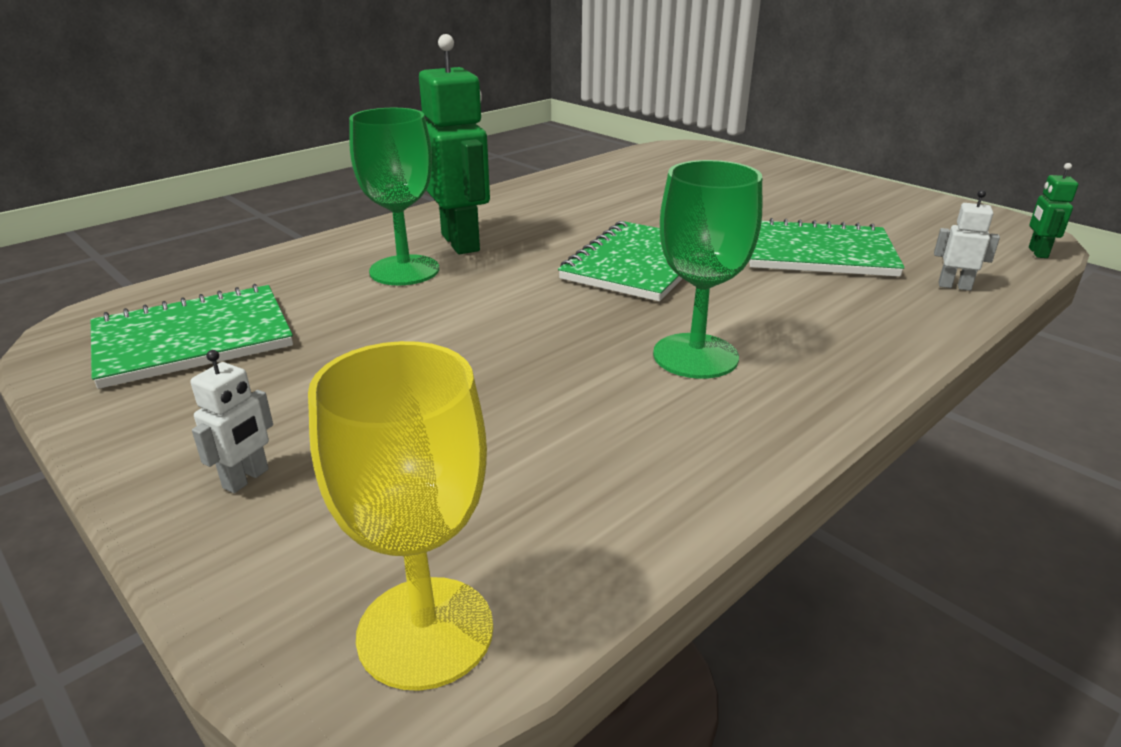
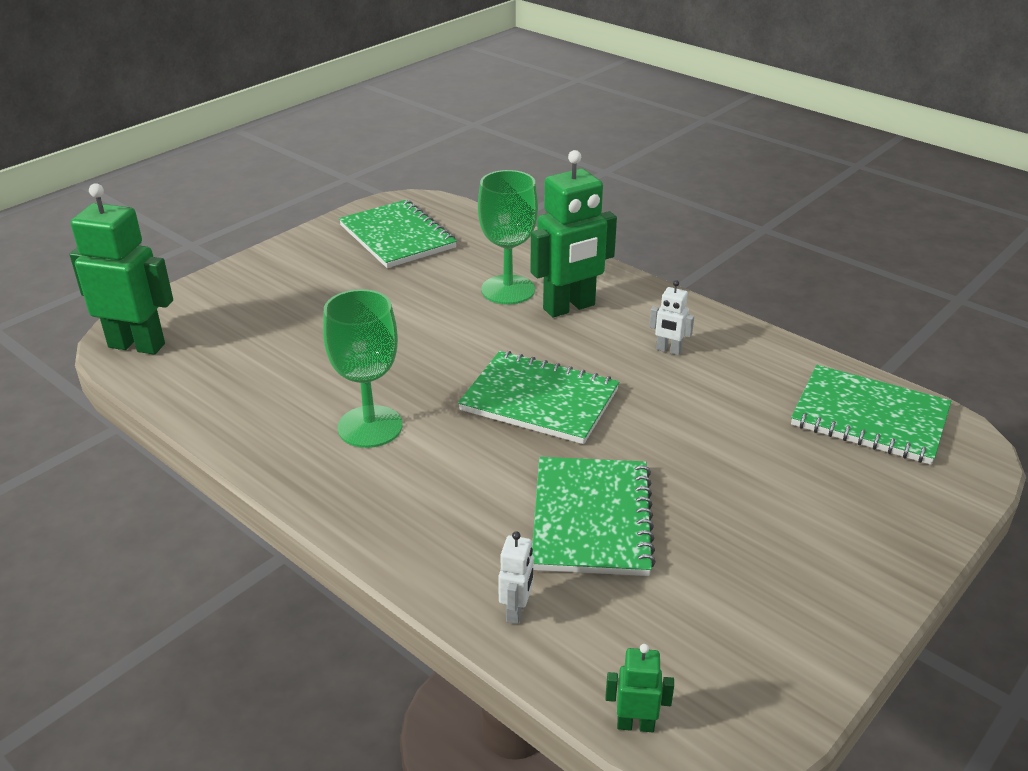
camera: 85 degrees right, 5 degrees up
(246, 479) = (254, 283): white robot -> white robot (668, 350)
(425, 631) = (137, 345): yellow goblet -> green robot
(661, 163) = (869, 418): none -> green notebook

